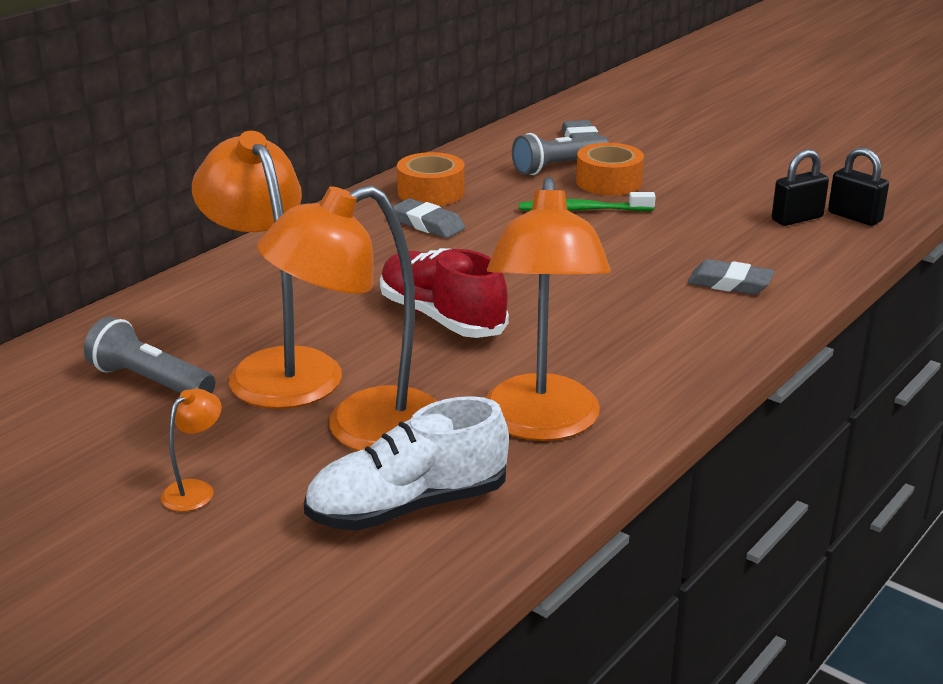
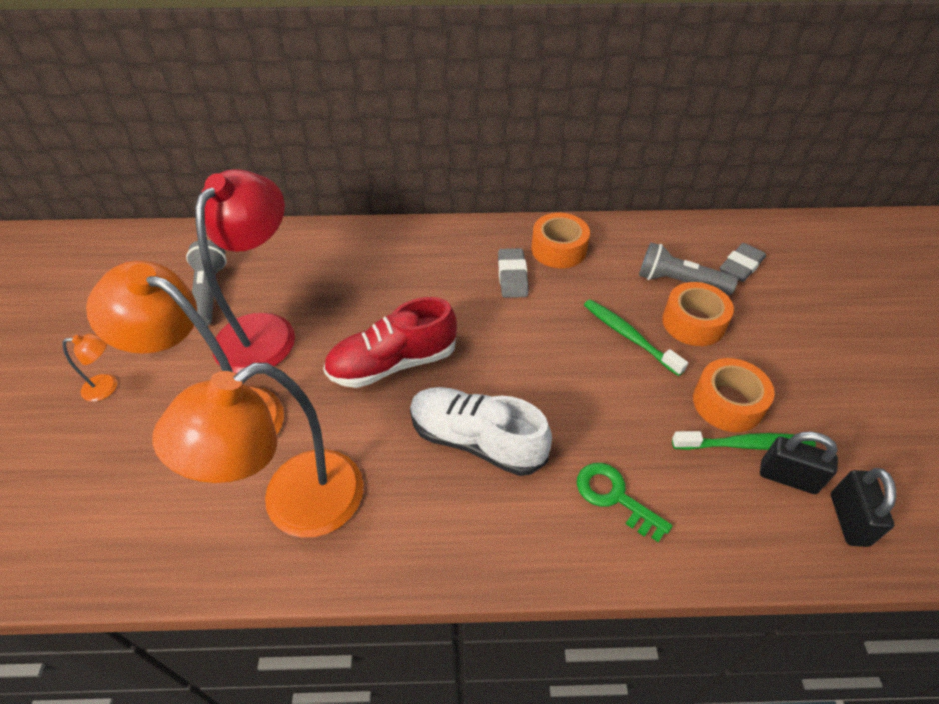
camera: 50 degrees right, 20 degrees up
(275, 367) = (264, 330): orange lamp -> red lamp
(408, 506) = (145, 497): white shoe -> white shoe (476, 440)
(441, 318) = (393, 363): red shoe -> red shoe turned 120 degrees counterclockwise
(705, 207) = (727, 403): none -> orange tape
(730, 283) = (614, 497): grey eraser -> green key
(750, 219) = (745, 444): none -> green toothbrush

